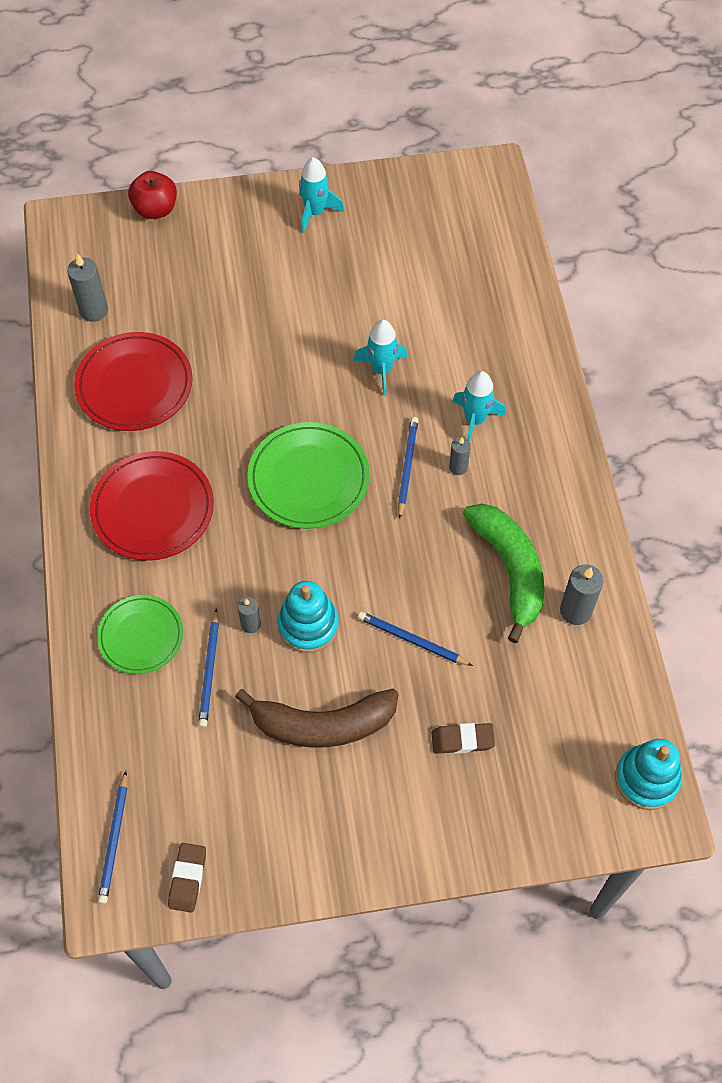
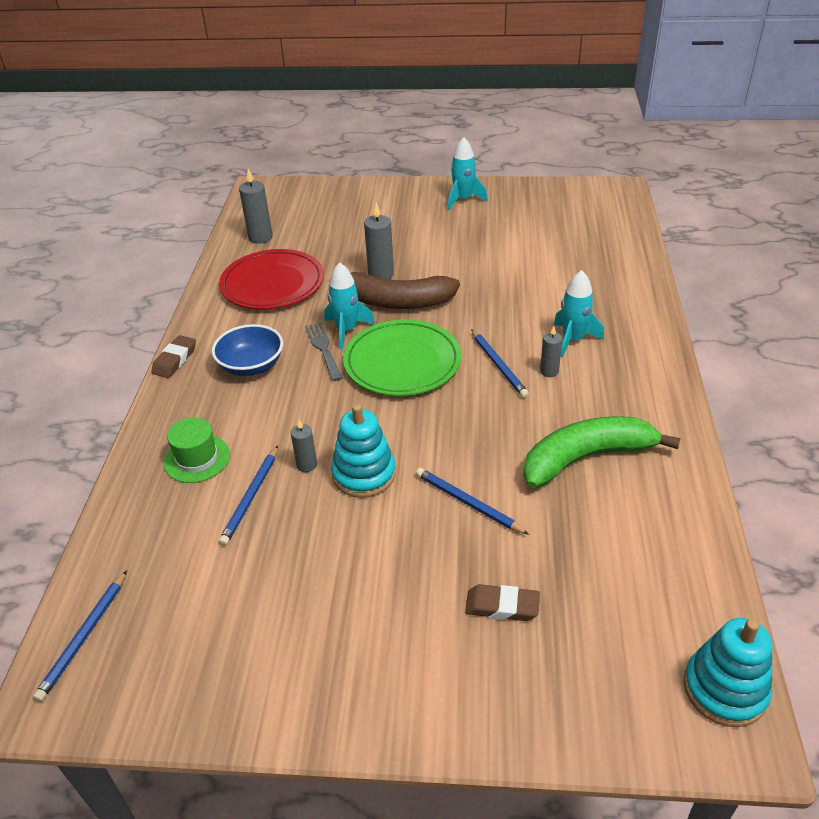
camera: 15 degrees right, 20 degrees down
(141, 636) = (197, 459): green plate -> green hat
(153, 509) = (251, 366): red plate -> blue bowl
(155, 209) = (335, 187): red apple -> none
(188, 878) = (143, 693): brown eraser -> brown eraser (175, 360)
(221, 473) = (323, 348): none -> grey fork
(322, 724) = (349, 564): brown banana -> brown banana (395, 301)
(381, 370) = (492, 297): turquoise rocket -> turquoise rocket (346, 330)
(407, 467) = (498, 365): blue pencil -> blue pencil turned 135 degrees clockwise
(509, 570) = (586, 458): green banana -> green banana turned 105 degrees counterclockwise
(575, 611) = (654, 503): grey candle -> grey candle (381, 274)

